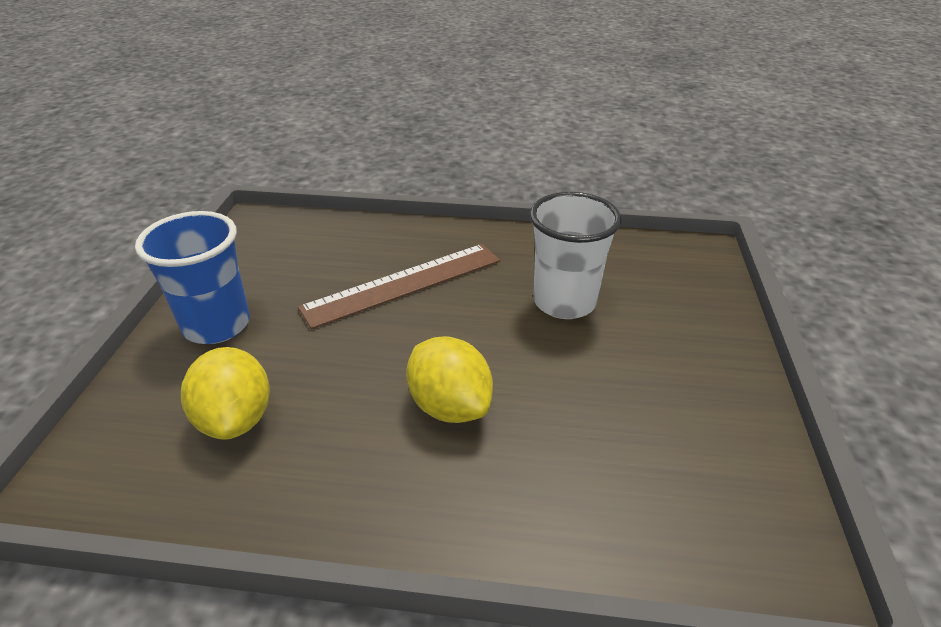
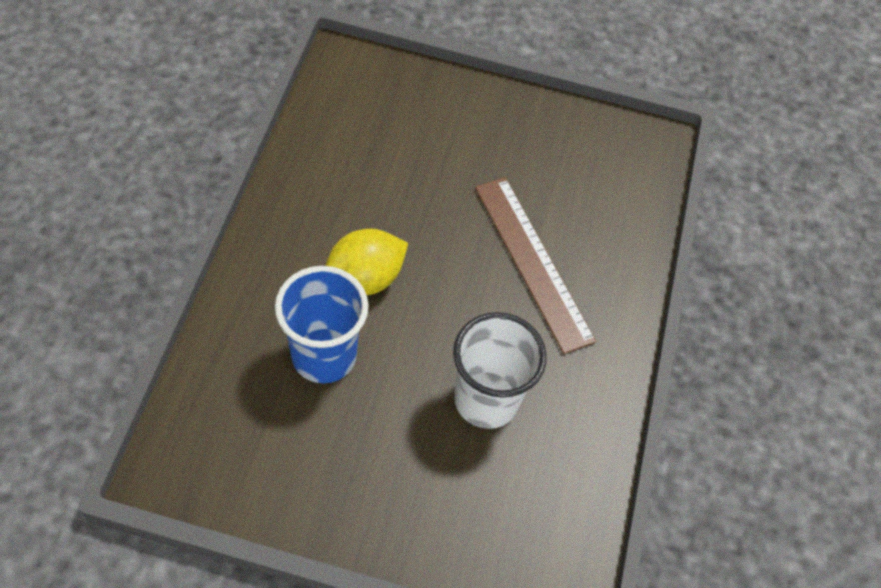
camera: 90 degrees right, 20 degrees up
(217, 325) = (489, 123): blue cup -> blue cup (324, 356)
(236, 419) = (380, 143): yellow lemon -> none

